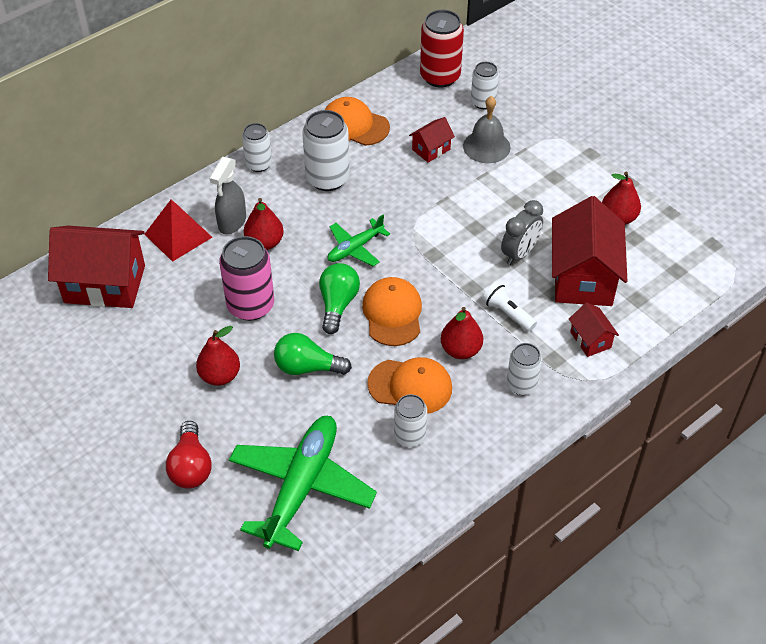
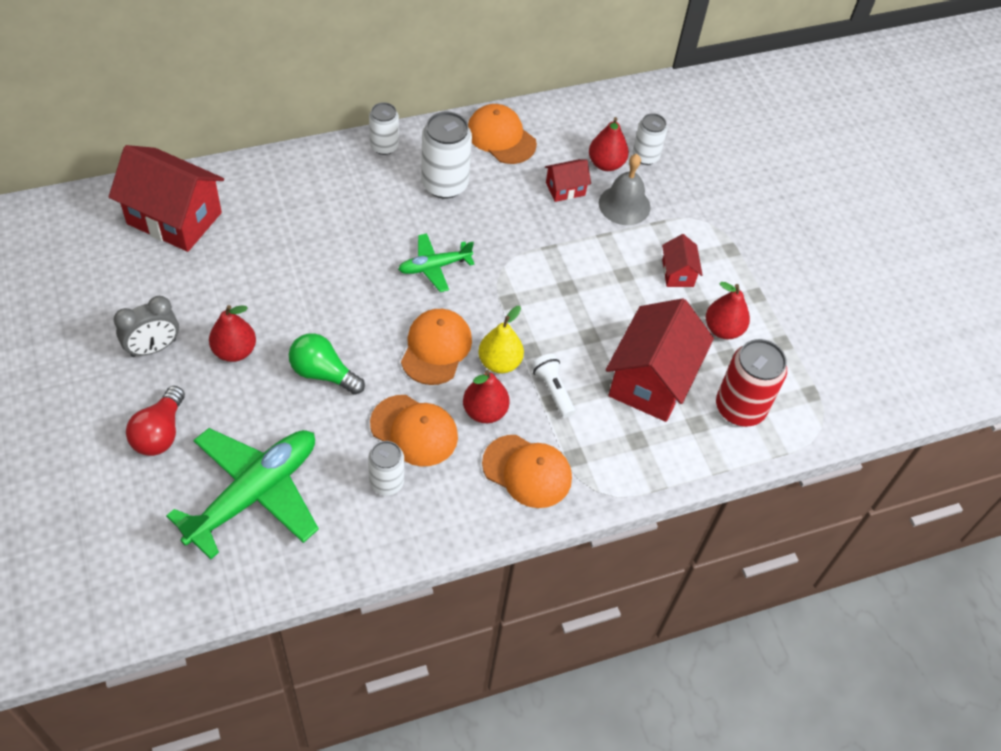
camera: 15 degrees right, 5 degrees up
(178, 235) = (268, 193): red pyramid -> none
(232, 222) = (327, 198): grey spray bottle -> none
(250, 306) = (301, 290): pink can -> none
(264, 243) = (348, 230): red pear -> red pear (606, 164)
(338, 304) = (387, 319): green light bulb -> none
(440, 76) = (615, 114): red can -> red can (740, 408)
(452, 306) = (499, 362): none -> yellow pear
(519, 253) = (599, 331): grey clock -> grey clock (153, 348)
(521, 385) = (527, 471): white can -> orange cap
(590, 340) = (624, 450): red house -> red house (677, 273)

